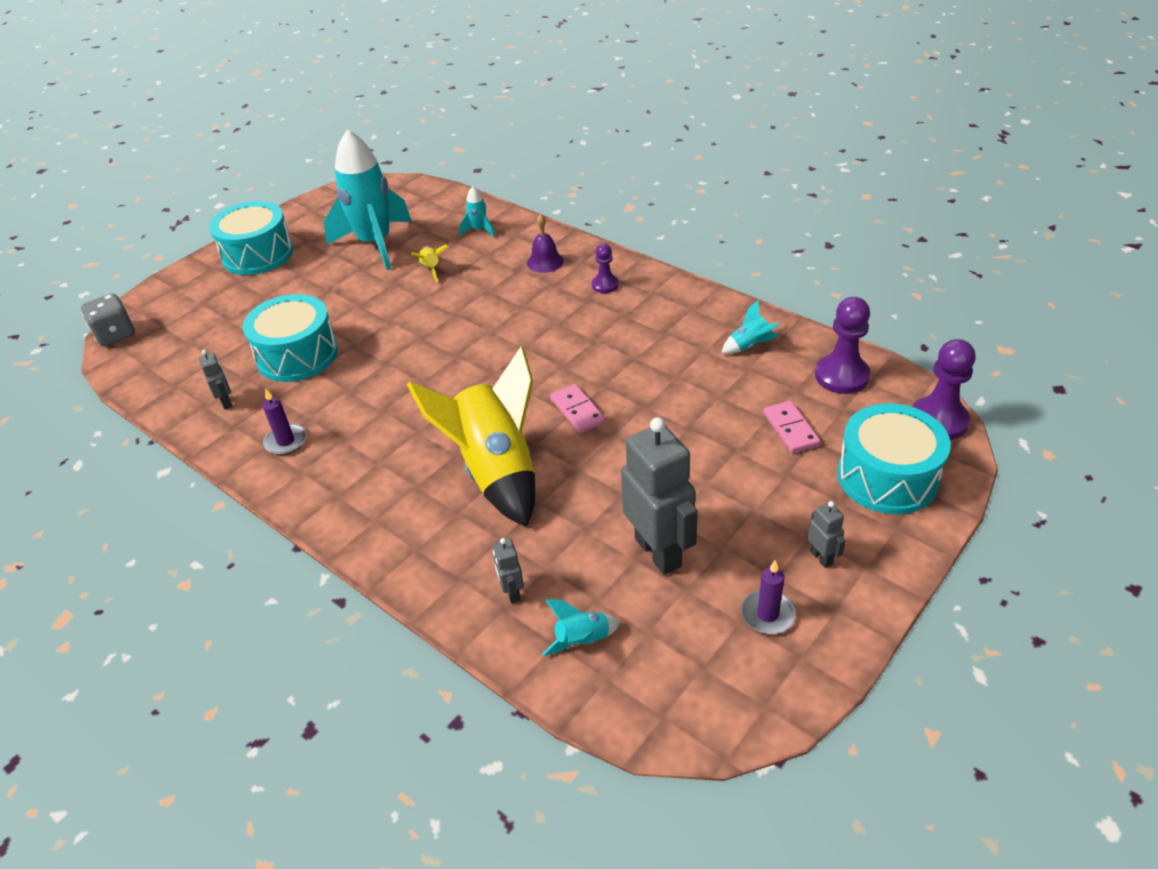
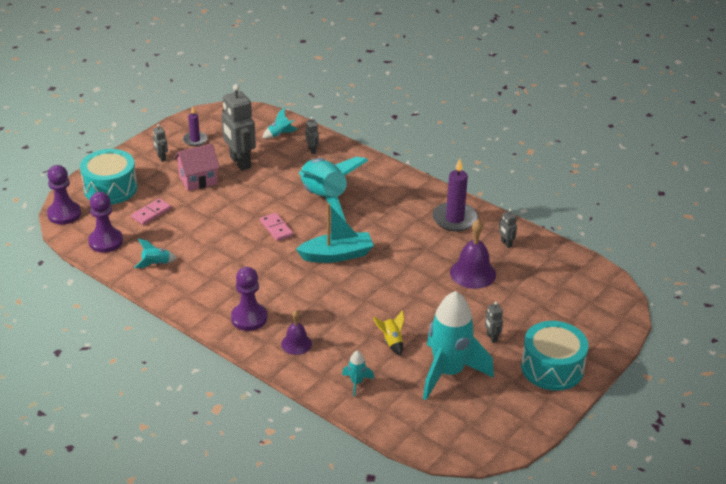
camera: 175 degrees right, 5 degrees down
(115, 335) = (622, 296): grey dice -> none
(286, 441) = (454, 219): purple candle -> purple candle, size x1.73
(297, 355) = (473, 273): turquoise drum -> purple bell
(310, 280) = (491, 337): none -> grey robot
(485, 372) = (337, 255): none -> turquoise boat
(496, 471) = (324, 199): yellow rocket -> turquoise rocket
(605, 285) = (249, 318): purple pawn -> purple pawn, size x1.72
(730, 504) = (198, 180): none -> pink house
(791, 429) = (151, 213): pink domino -> pink domino turned 60 degrees clockwise

